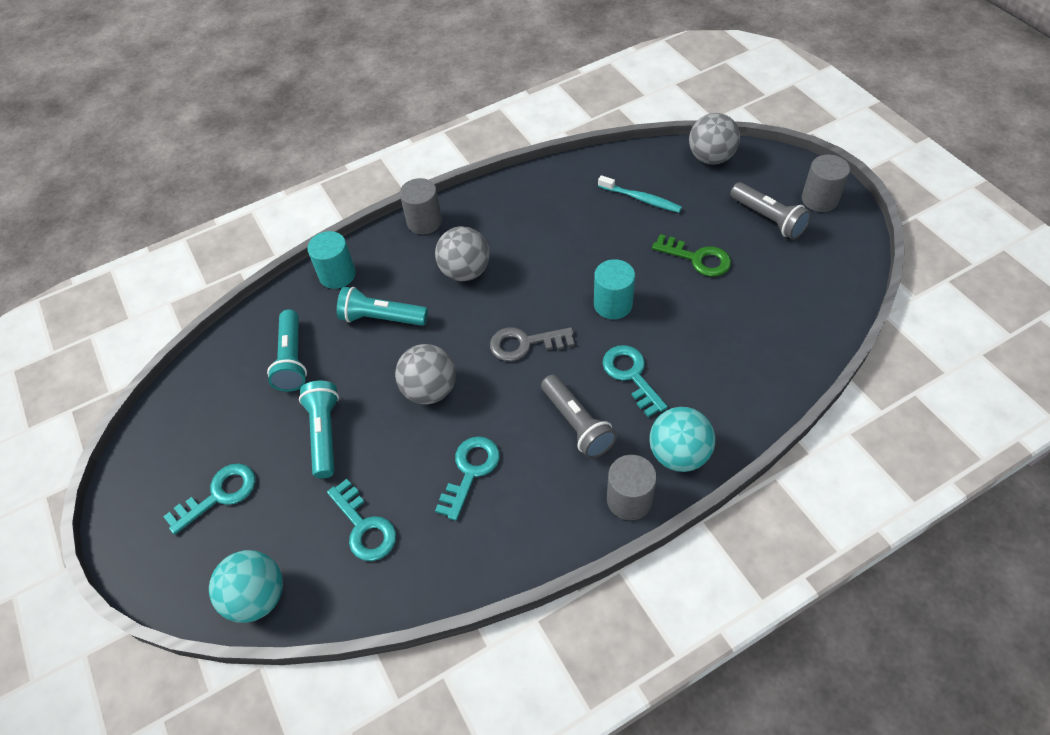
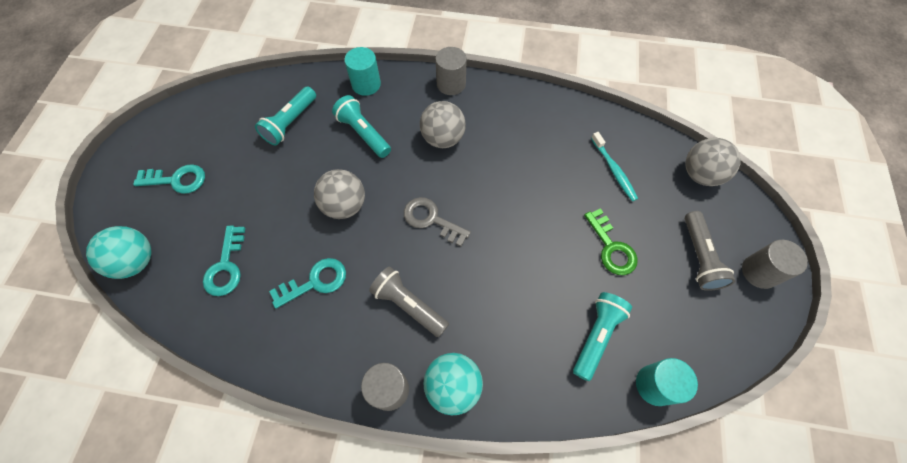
camera: 35 degrees right, 10 degrees up
(325, 434) = (262, 186): turquoise flashlight -> turquoise flashlight (596, 336)
(577, 424) = (408, 305): grey flashlight -> grey flashlight turned 120 degrees clockwise
(613, 304) = (516, 236): turquoise cylinder -> turquoise cylinder (655, 385)
(631, 375) = (478, 300): turquoise key -> none

